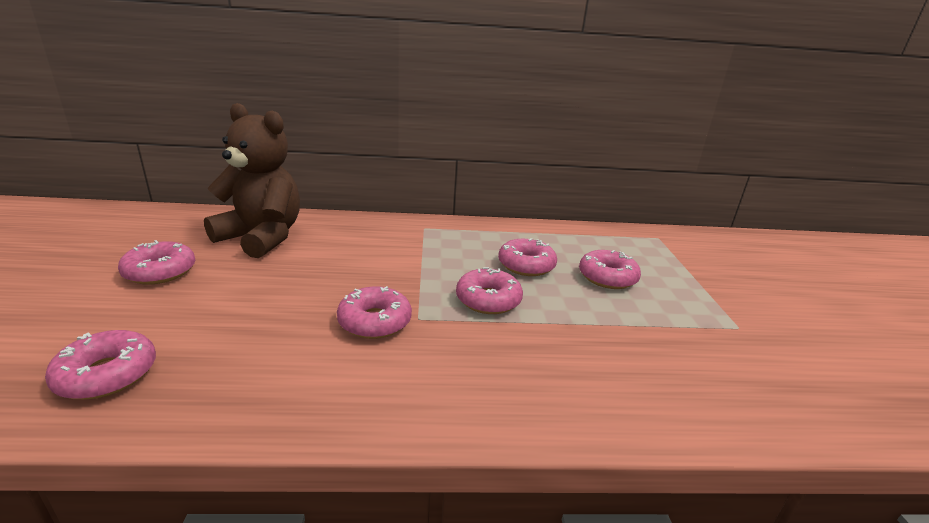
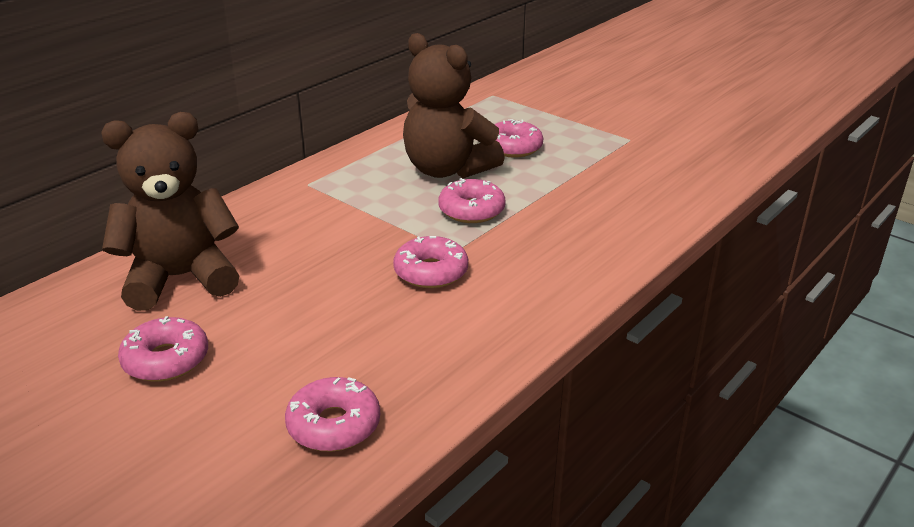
camera: 45 degrees left, 5 degrees up
(526, 265) = (447, 170): pink donut -> brown teddy bear

